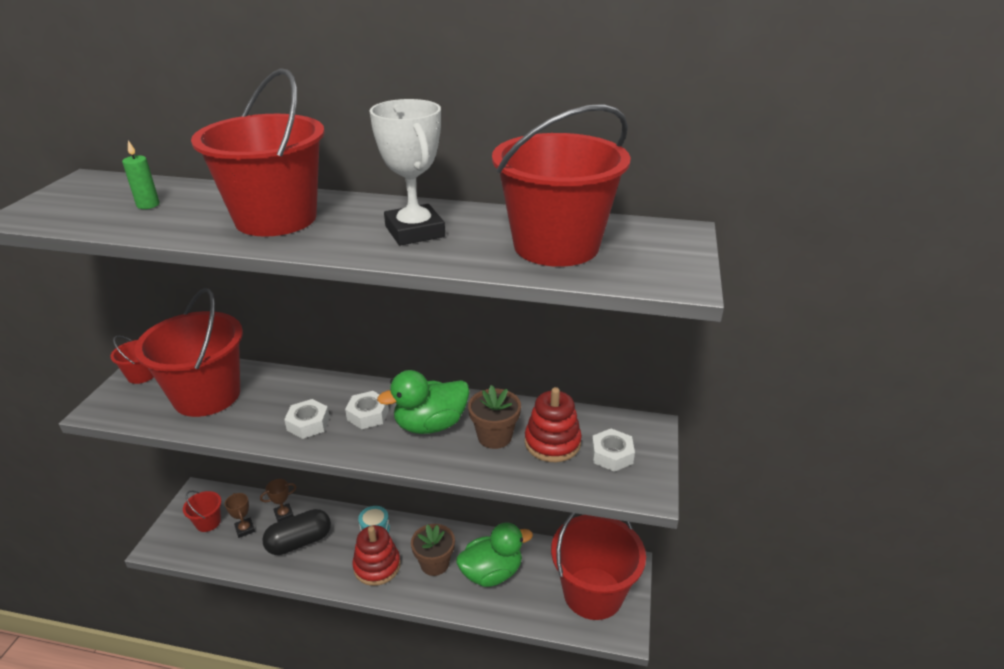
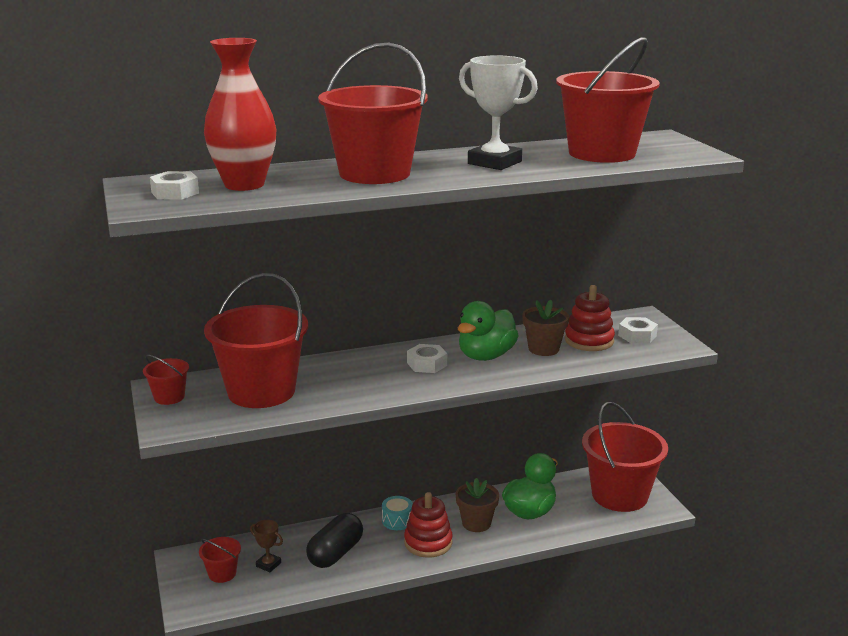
camera: 30 degrees left, 10 degrees down
(148, 205) = (244, 185): green candle -> red vase
(284, 514) = (295, 541): brown trophy -> none
(308, 424) = (385, 382): white nut -> white nut (175, 193)

